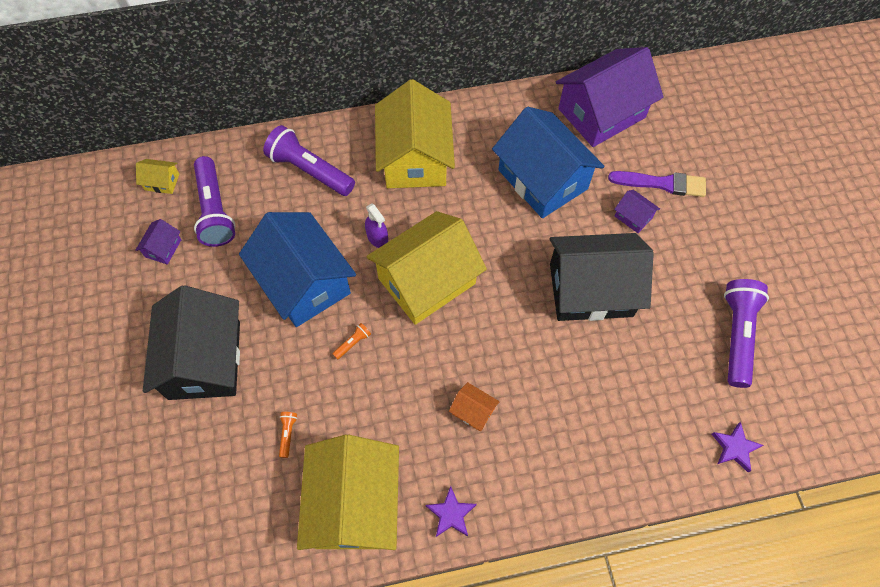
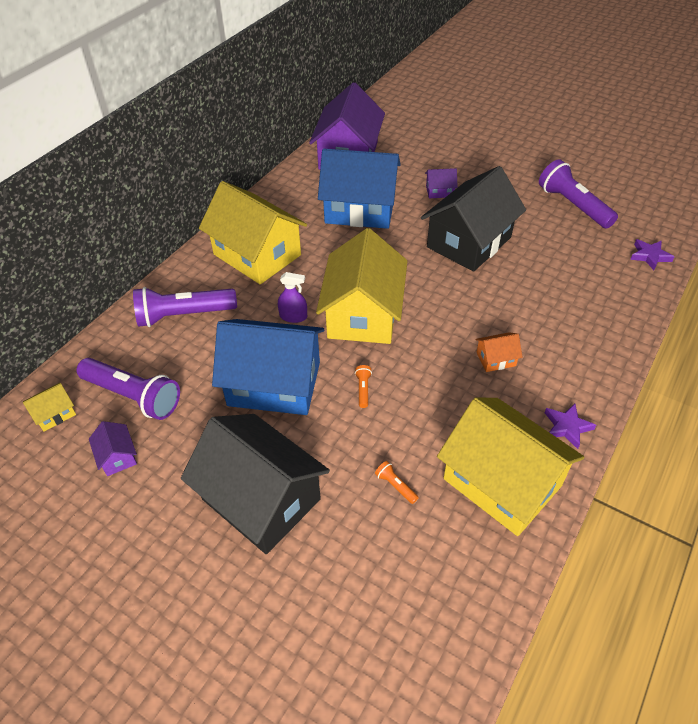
camera: 45 degrees left, 15 degrees down
(662, 183) = (432, 166): purple brush -> none

